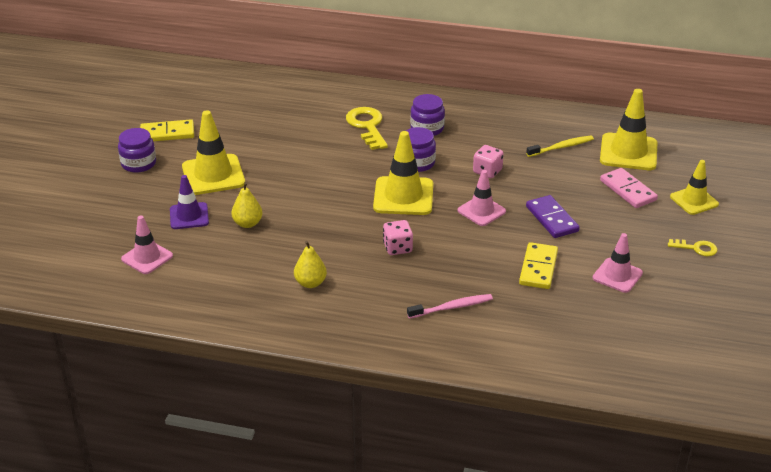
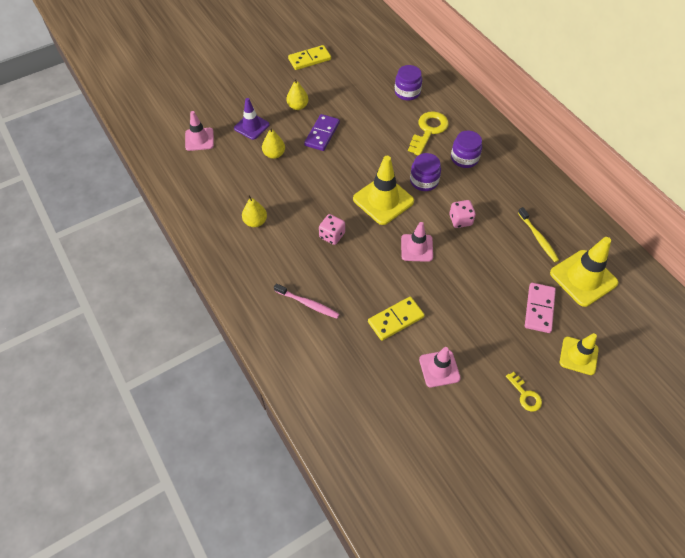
camera: 45 degrees right, 20 degrees up
(138, 163) = (270, 71): purple jar -> purple jar (407, 92)
(167, 133) = (309, 59): yellow domino -> yellow domino turned 60 degrees counterclockwise
(213, 175) = (298, 106): yellow traffic cone -> yellow pear
(551, 219) = (454, 289): purple domino -> purple domino (322, 134)
(561, 147) = (538, 238): yellow toothbrush -> yellow toothbrush turned 45 degrees clockwise

